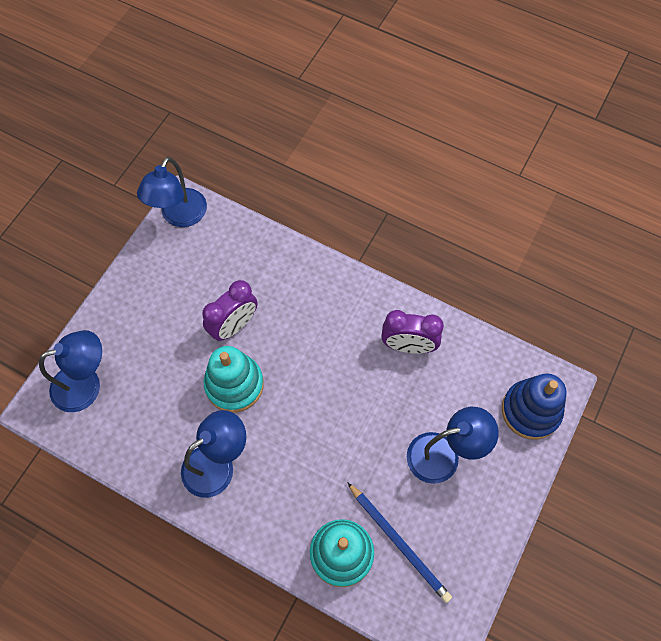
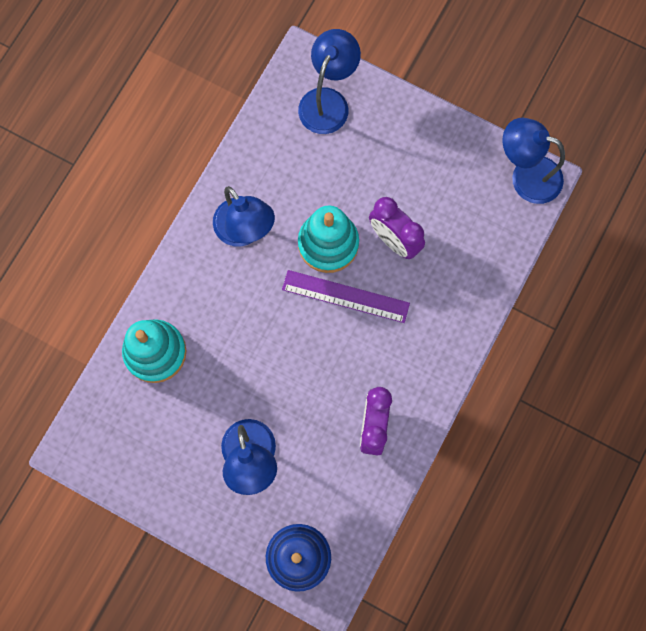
camera: 90 degrees right, 10 degrees up
(86, 384) = (328, 101): blue lamp -> blue lamp turned 135 degrees counterclockwise
(286, 369) = (345, 296): none -> purple ruler
(399, 543) = (163, 408): blue pencil -> none

